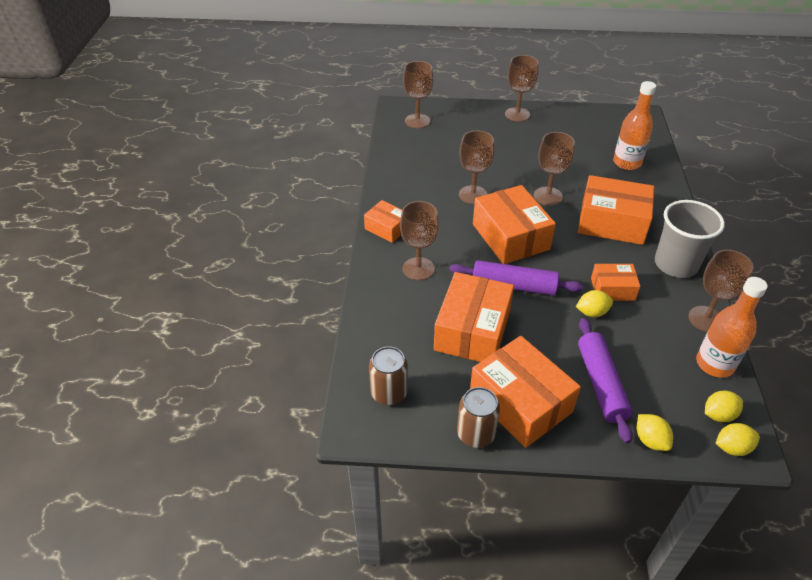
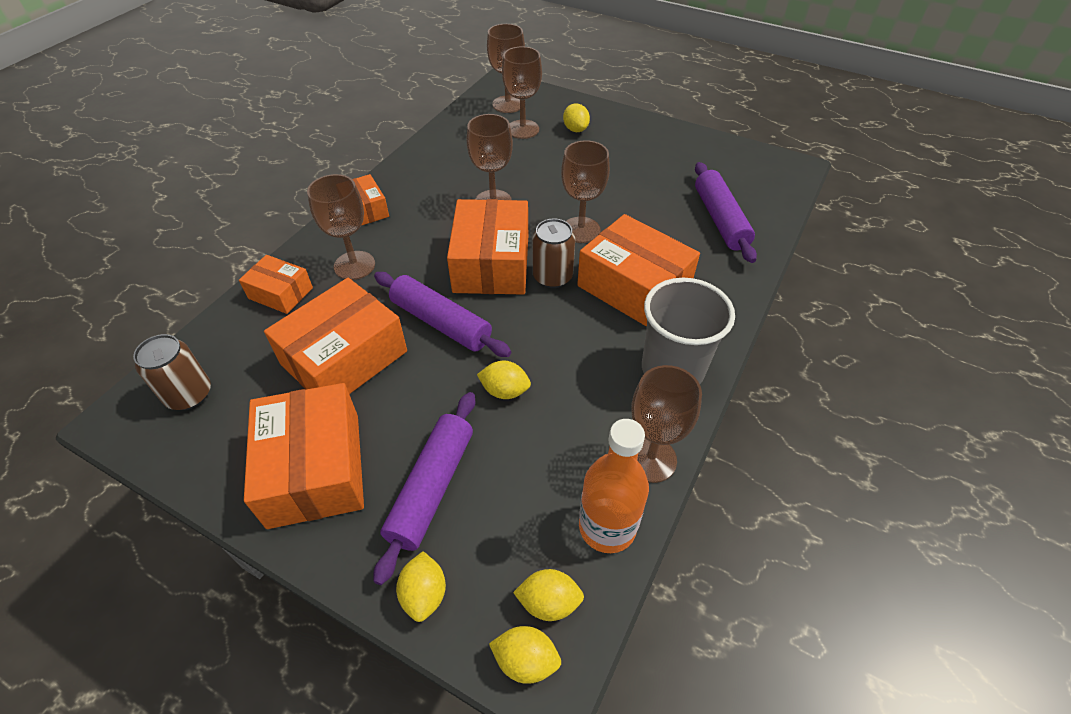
camera: 25 degrees right, 5 degrees up
(475, 434) = (229, 485): brown can -> brown can (552, 277)
(482, 127) = (575, 129): none -> yellow lemon
(517, 114) = (630, 126): brown goblet -> brown goblet (523, 129)
(612, 289) = (558, 371): orange box -> orange box (280, 293)
(627, 163) = (720, 219): orange bottle -> purple rolling pin

